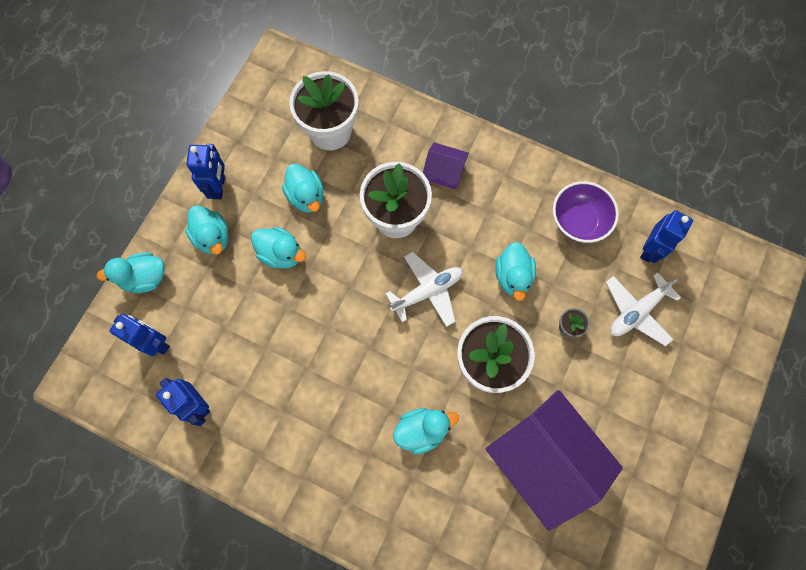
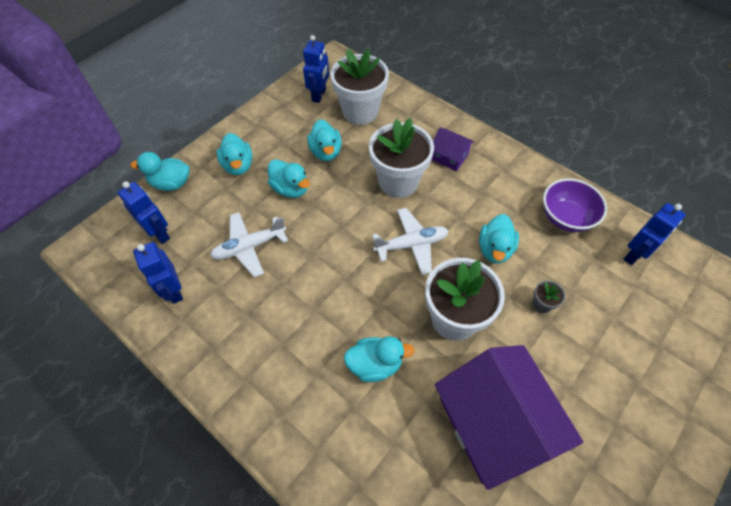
camera: 15 degrees right, 15 degrees down
(219, 187) = (257, 132): blue robot -> blue robot (319, 95)
(637, 311) = (614, 305): white plane -> white plane (249, 247)

